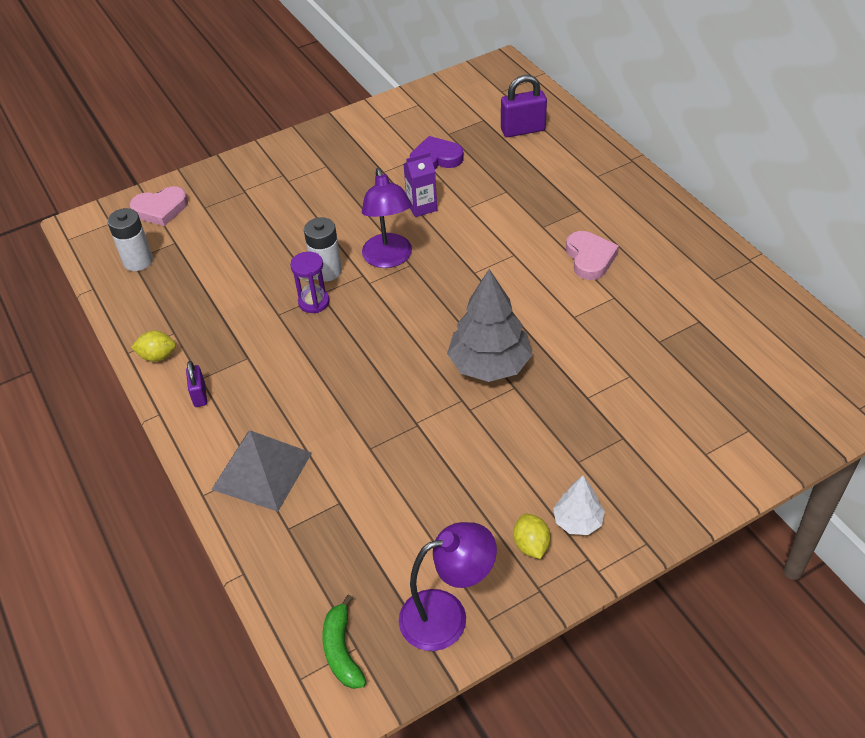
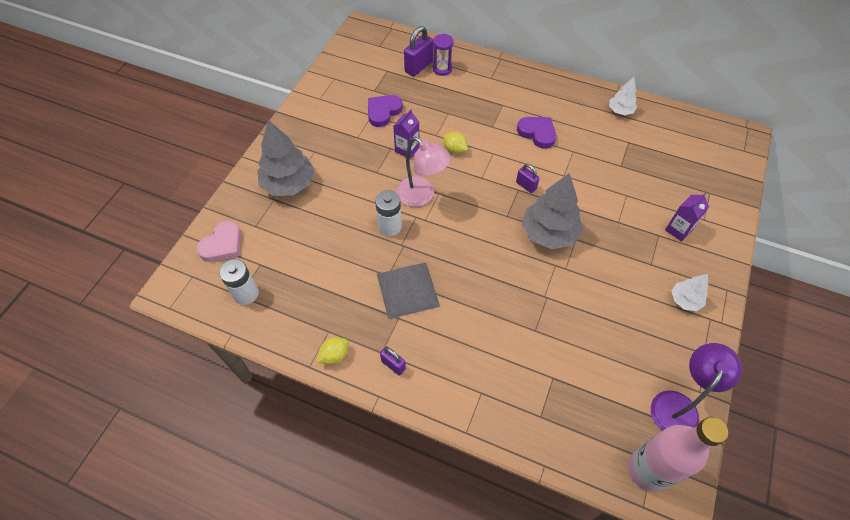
camera: 40 degrees left, 10 degrees up
(262, 471) = (487, 389): grey pyramid -> grey pyramid (408, 290)
(272, 184) = (288, 184): none -> grey tree
(314, 302) = (403, 253): purple hourglass -> purple hourglass (442, 69)
(342, 650) = (647, 470): green banana -> pink bottle
(389, 259) = (422, 196): purple lamp -> pink lamp
(515, 305) = (526, 186): none -> purple padlock
(531, 545) = (677, 330): yellow lemon -> yellow lemon (455, 149)
(590, 258) = (537, 133): pink heart -> purple heart
(655, 446) = (678, 230): none -> purple carton
(727, 282) = (620, 111): none -> white tree

